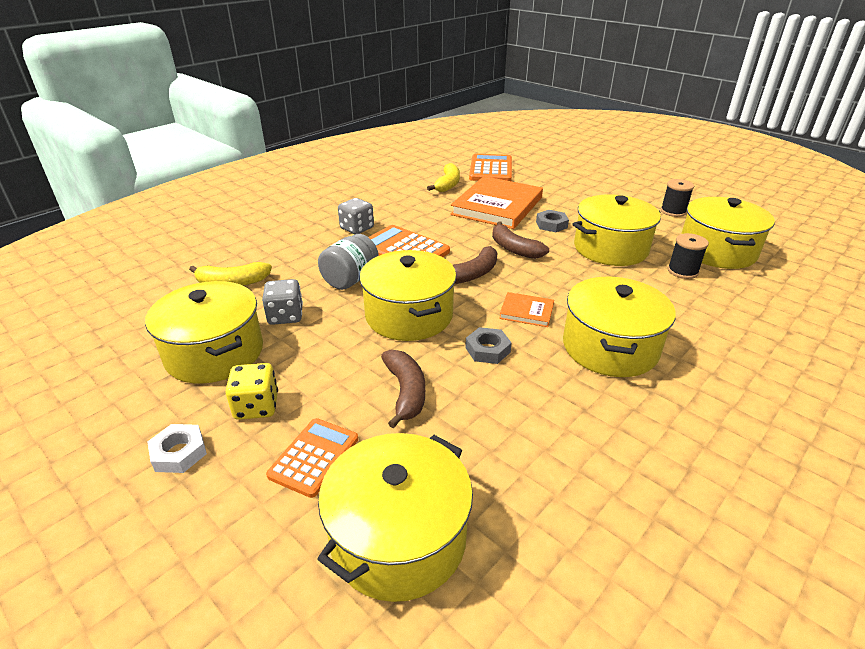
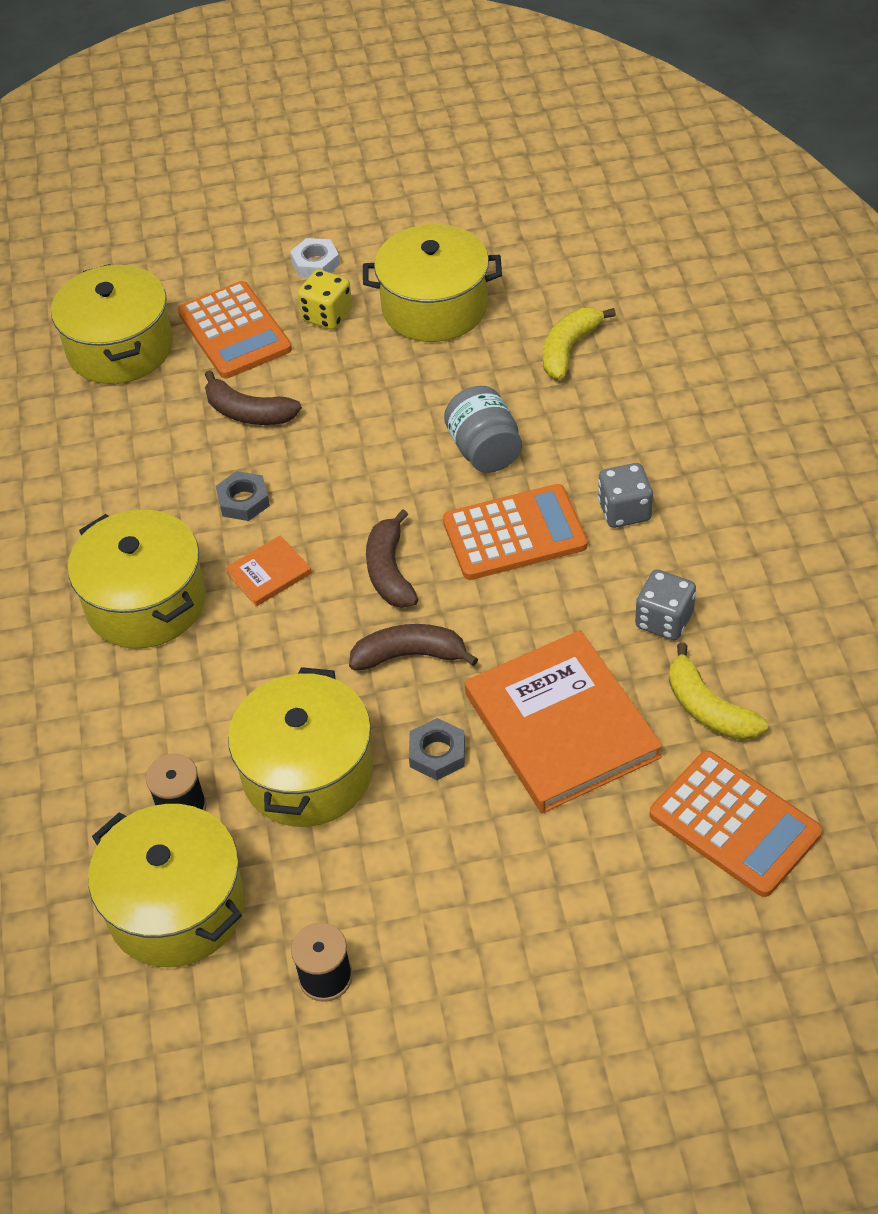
camera: 130 degrees right, 15 degrees up
(285, 316) = (454, 372): grey dice -> grey dice (664, 620)
(314, 457) = (234, 331): orange calculator -> orange calculator, size x1.51
(409, 315) = (361, 469): yellow pot -> none

